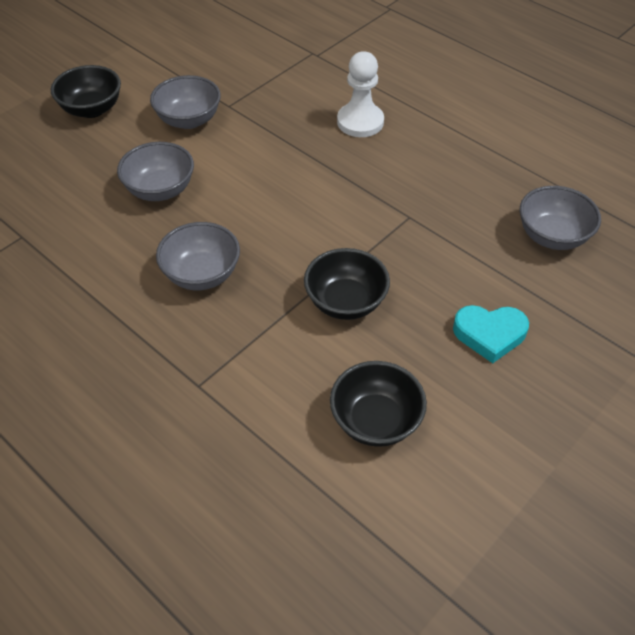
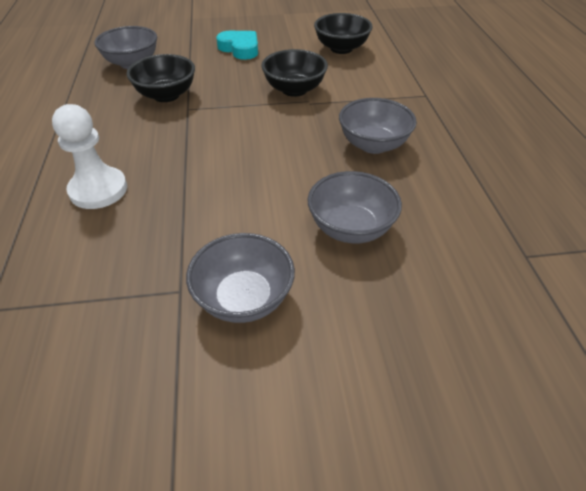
camera: 140 degrees left, 5 degrees down
(92, 109) = (350, 409): black bowl -> black bowl (166, 95)

